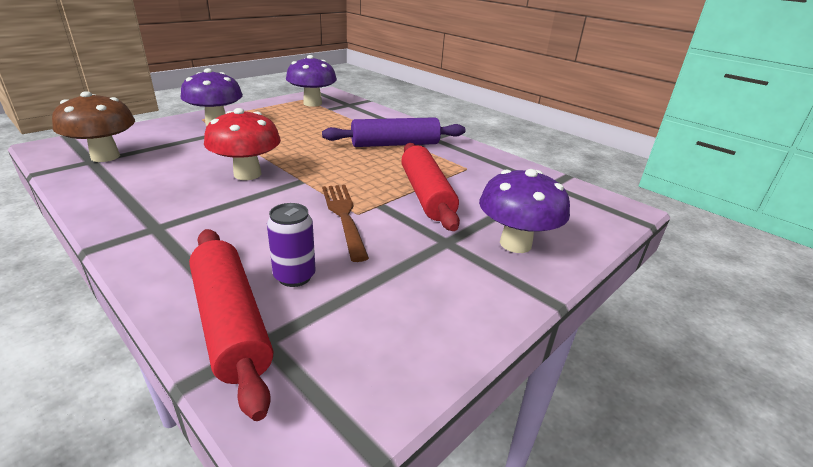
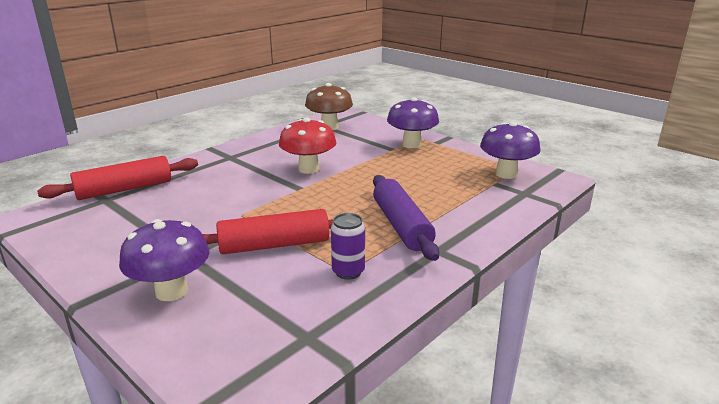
camera: 90 degrees right, 5 degrees down
(294, 276) = (160, 200): purple can -> purple can (348, 272)
(344, 216) = (235, 209): brown fork -> none

